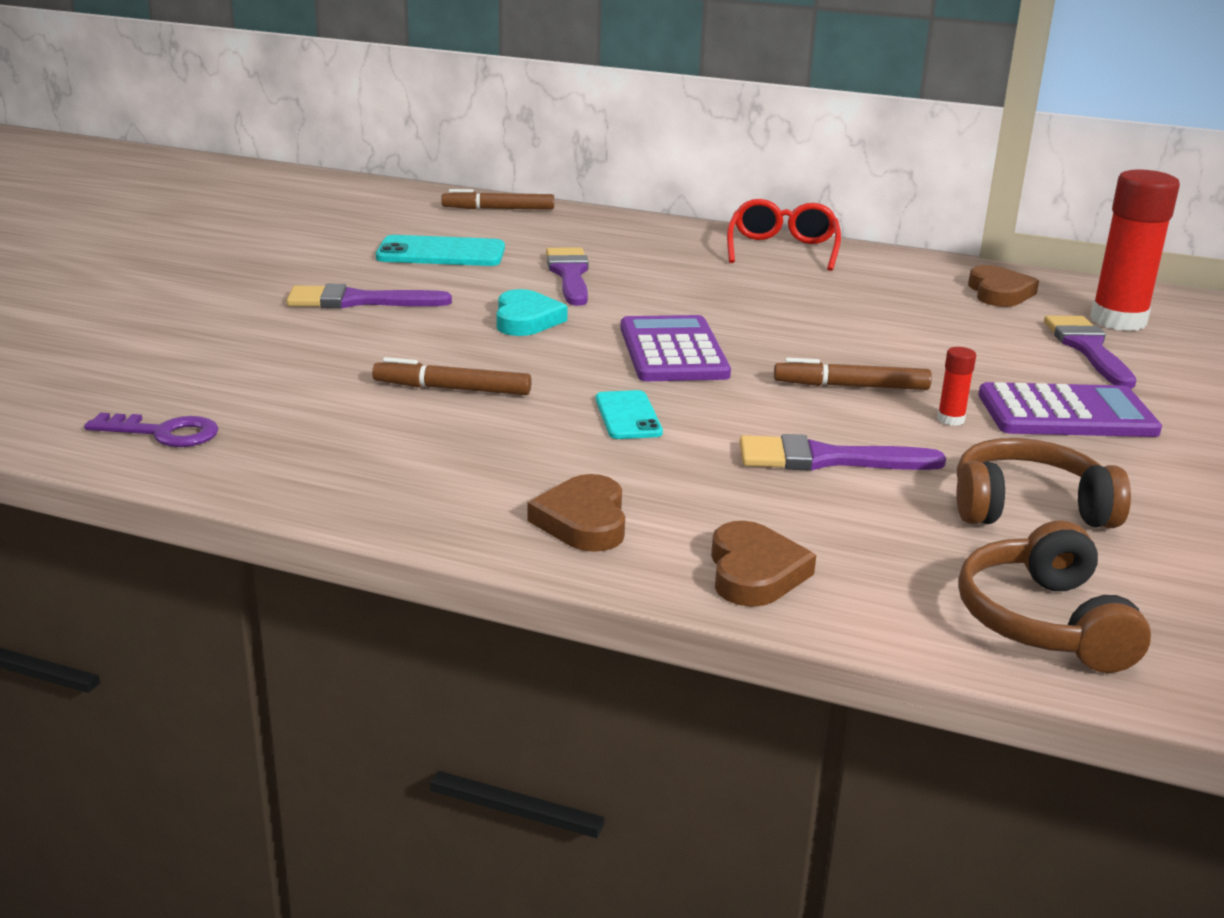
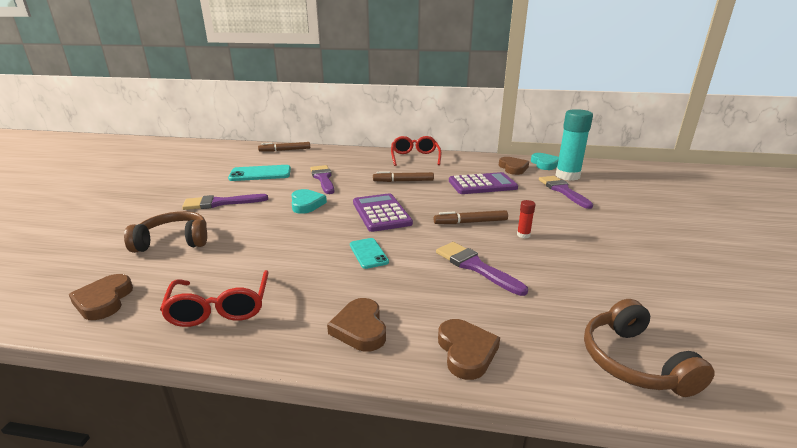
camera: 10 degrees left, 0 degrees up
(163, 433) = (104, 301): purple key -> brown heart
(352, 465) = (220, 307): none -> red glasses
(452, 389) = (273, 248): brown marker -> brown marker (403, 181)
(826, 459) = (475, 266): purple brush -> purple brush turned 60 degrees clockwise
(1028, 507) = (584, 282): brown headphones -> brown headphones (173, 241)
(1066, 414) = (572, 225): purple calculator -> purple calculator (482, 184)
(1080, 291) = (545, 164): none -> turquoise heart
(1118, 321) = (567, 176): red glue stick -> turquoise glue stick

